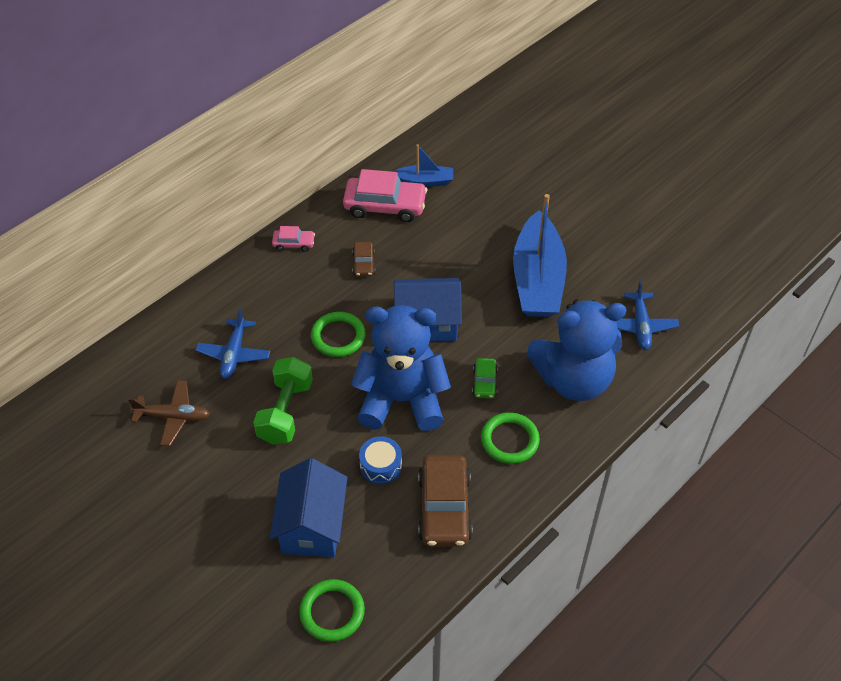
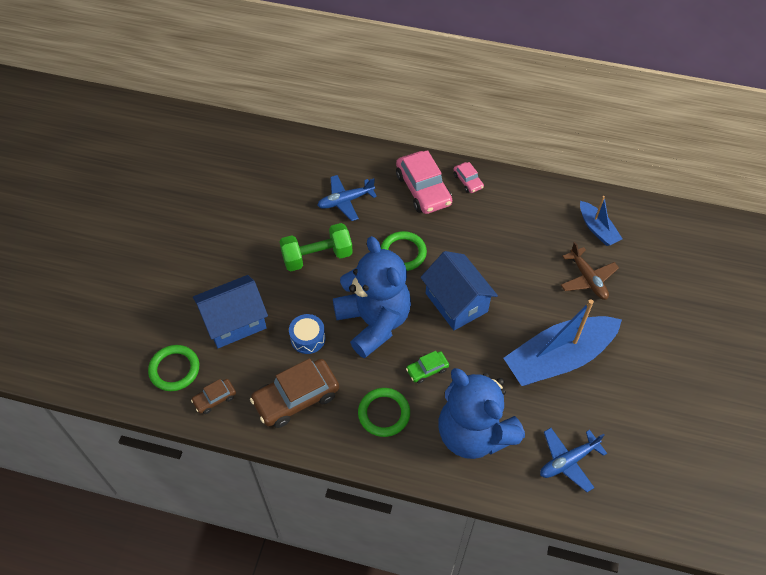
camera: 60 degrees right, 5 degrees up
(173, 417) = (273, 197): brown plane -> brown plane (587, 279)
(363, 263) = (482, 233): brown car -> brown car (214, 399)
(385, 206) = (550, 217): pink car -> pink car (423, 189)

